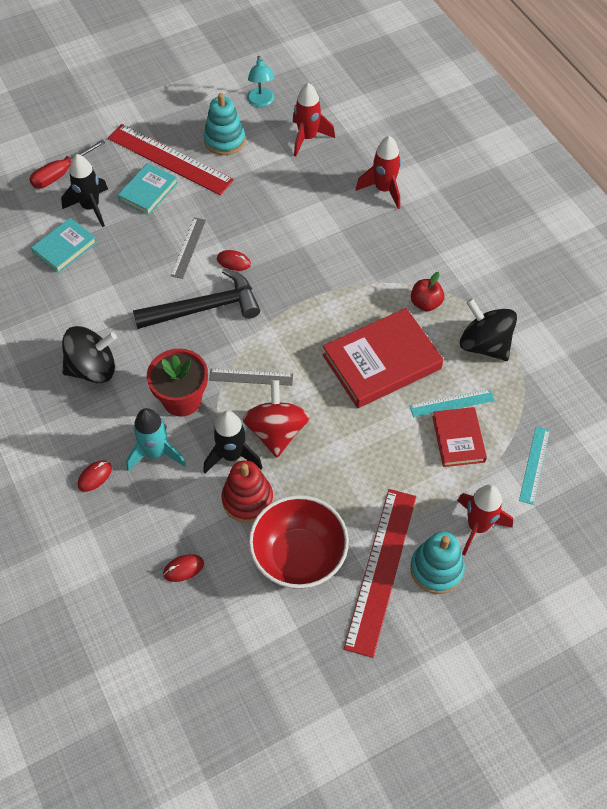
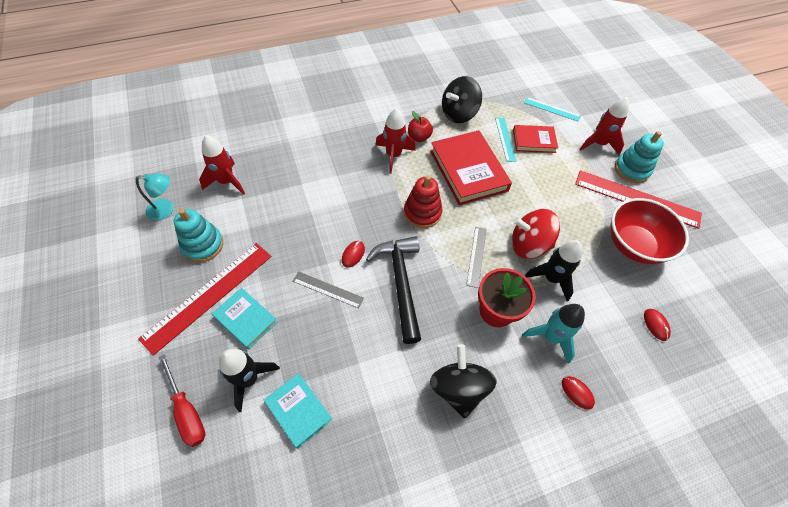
camera: 85 degrees left, 0 degrees up
(247, 499) = (590, 272): red stacking toy -> red stacking toy (422, 213)
(383, 189) = (303, 142): red rocket -> red rocket (393, 155)

